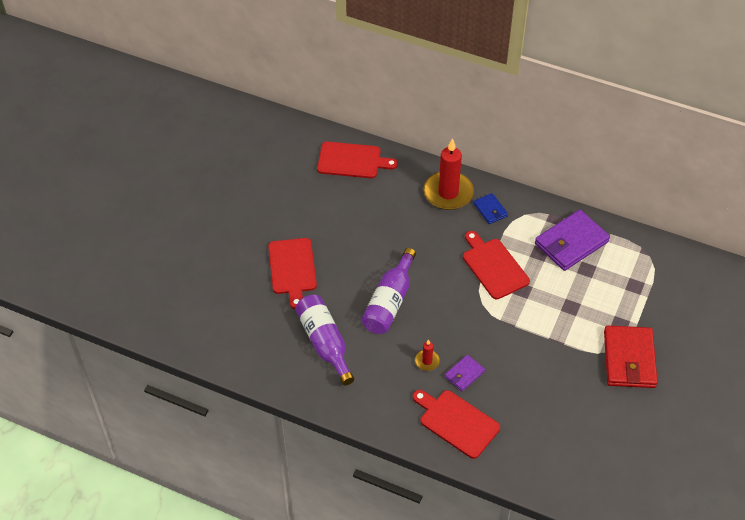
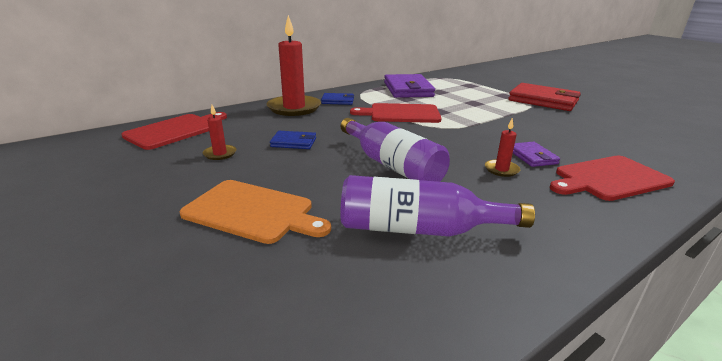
camera: 60 degrees left, 25 degrees down
(292, 269) = (253, 212): red cutting board -> orange cutting board
(339, 209) = (220, 154): none -> red candle
(383, 234) = (293, 142): none -> blue wallet

